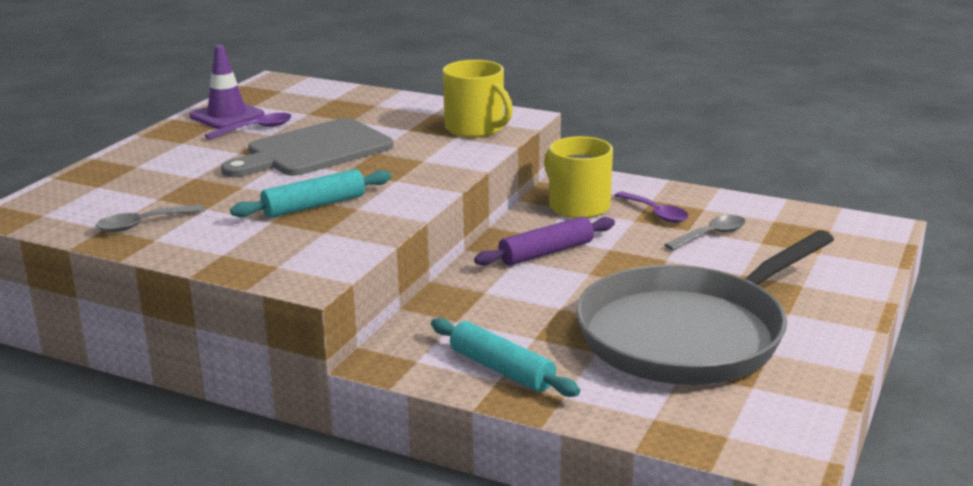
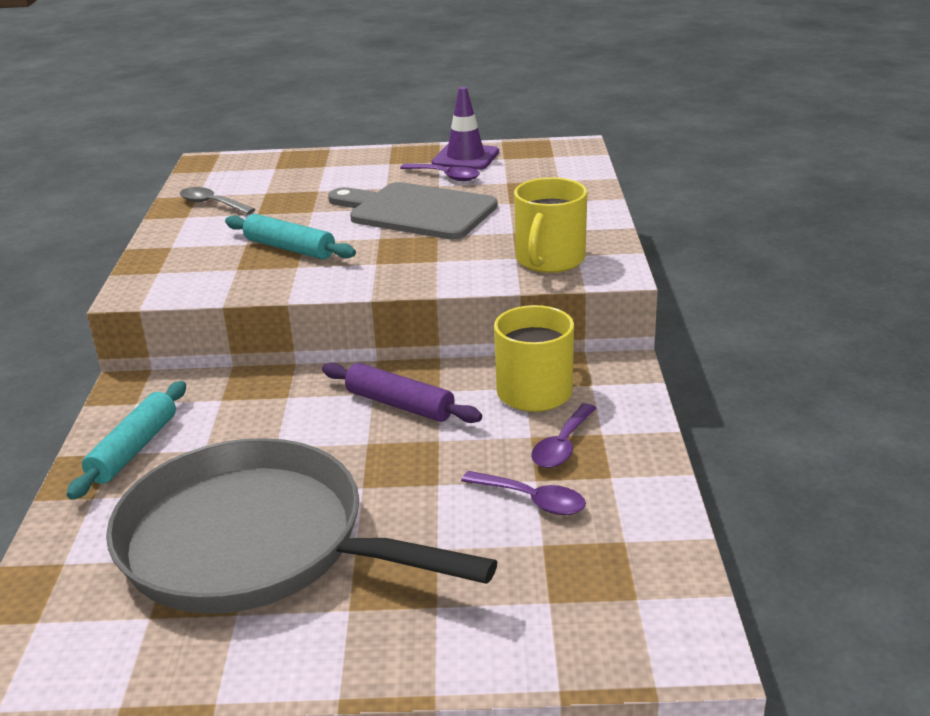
camera: 65 degrees right, 5 degrees up
(711, 235) = (531, 500): grey spoon -> purple spoon

